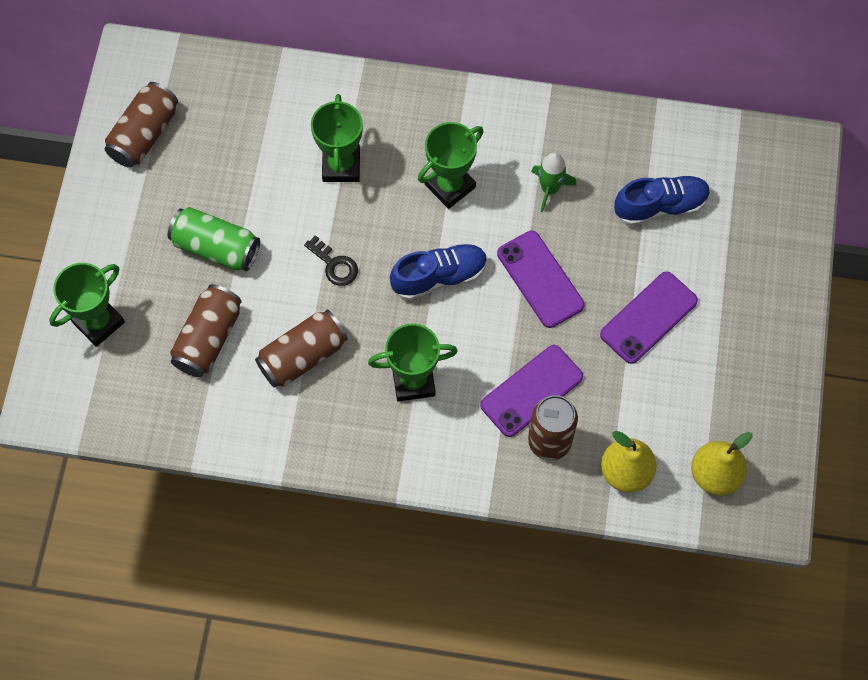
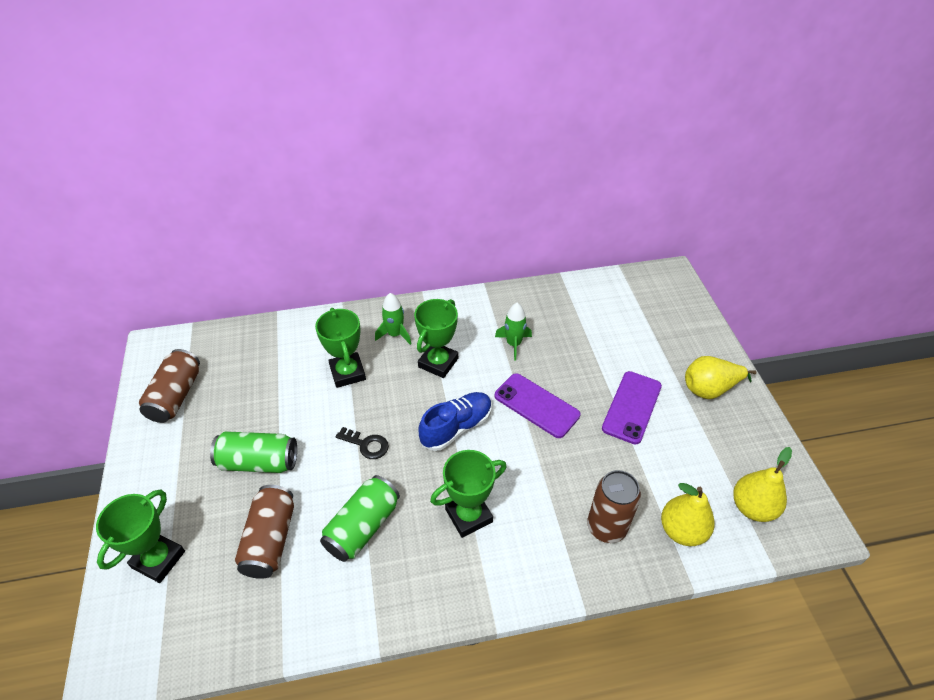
camera: 20 degrees left, 20 degrees down
(302, 356) = (363, 527): brown can -> green can
(413, 129) = (395, 334): none -> green rocket
(531, 391) = (571, 490): purple phone -> none
(660, 206) = (598, 333): blue shoe -> none
(753, 326) = (710, 389): none -> yellow pear

